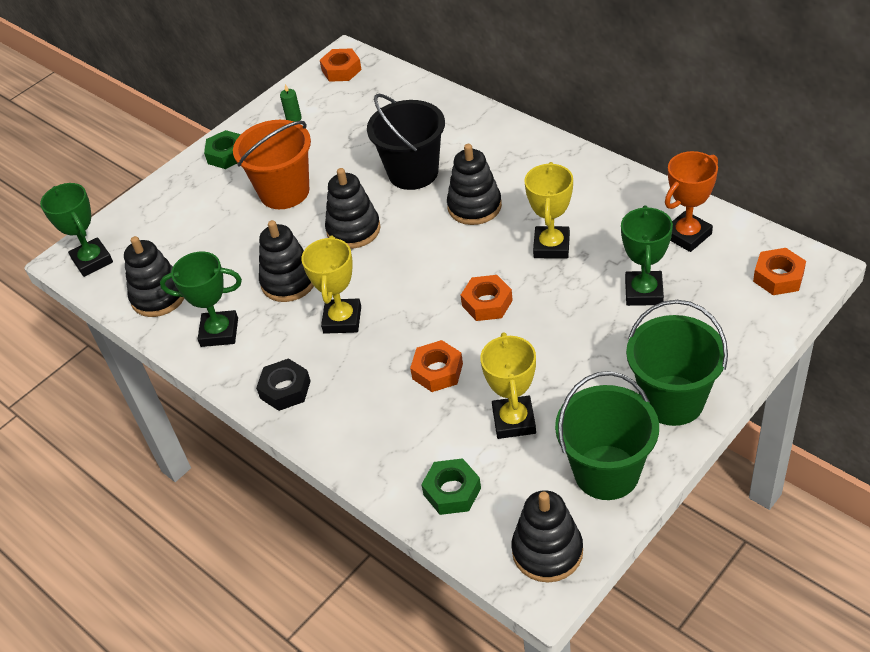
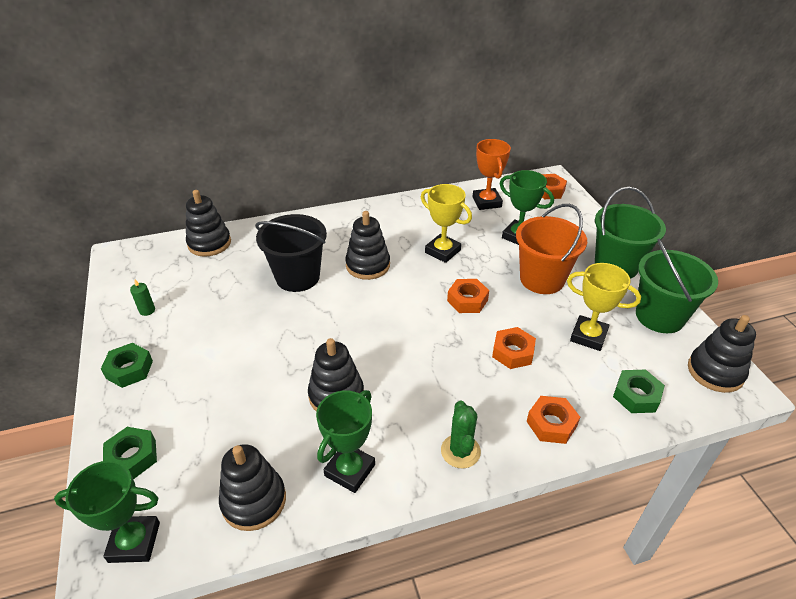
camera: 65 degrees left, 5 degrees down
(153, 213) = (132, 457): none -> green nut
(284, 192) = (227, 353): orange bucket -> orange bucket (542, 279)
(285, 389) = (460, 451): black nut -> green cactus
(341, 70) = (132, 262): orange nut -> orange nut (551, 424)
(342, 320) = (413, 381): yellow trophy -> none
(353, 230) = (320, 332): black stacking toy -> black stacking toy (209, 243)

